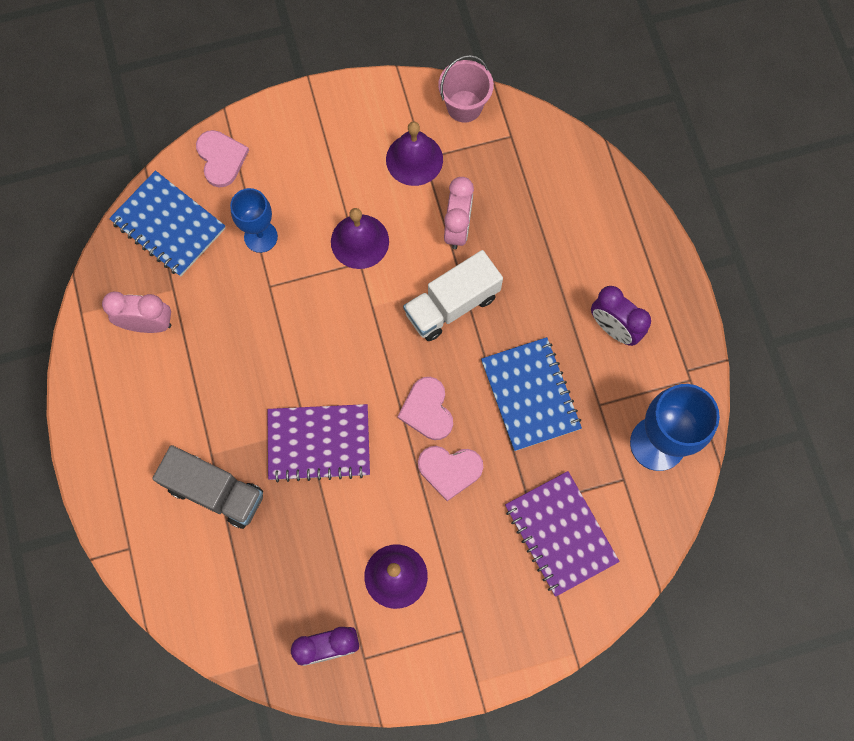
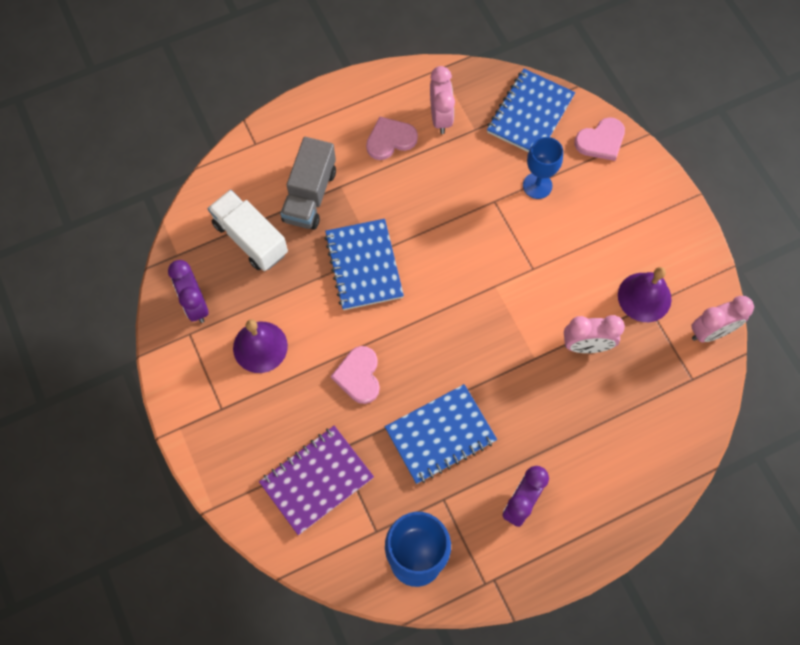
camera: 80 degrees right, 5 degrees down
(319, 443) = (363, 266): purple notebook -> blue notebook
(359, 241) = (553, 265): purple bell -> none
(427, 410) = (409, 348): pink heart -> pink heart (390, 139)
(452, 305) = (511, 353): white truck -> white truck (250, 239)
(464, 106) = (710, 332): pink bucket -> pink clock

